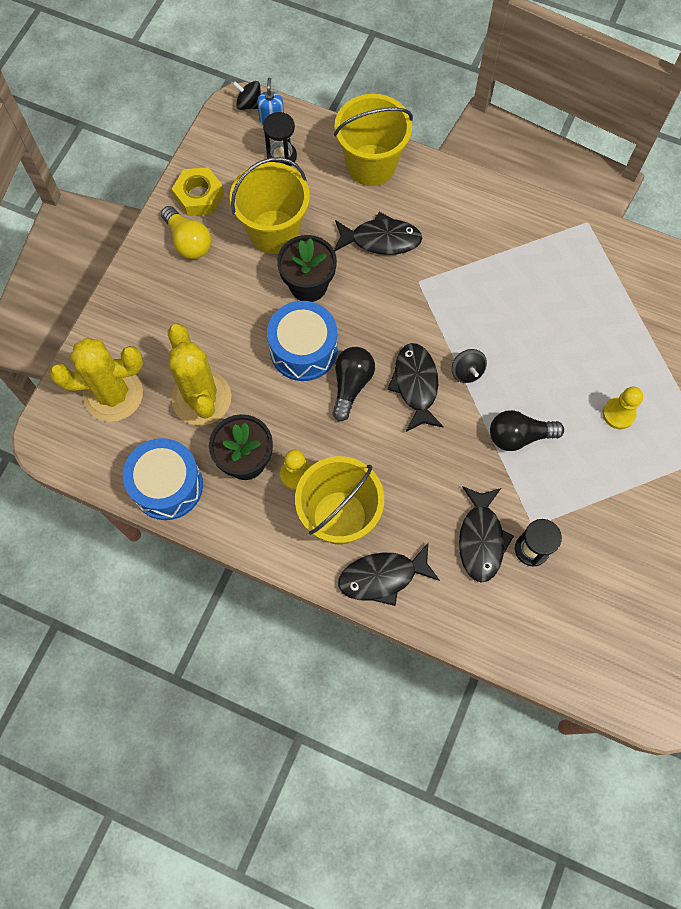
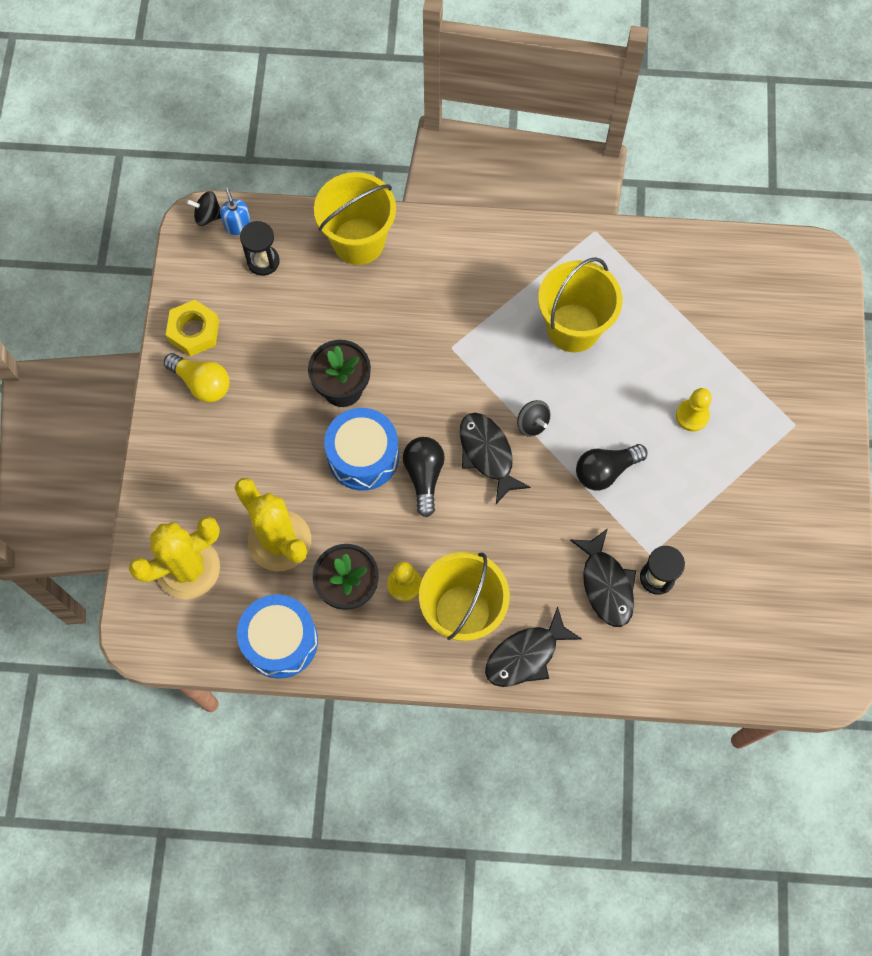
camera: 20 degrees left, 0 degrees up
(274, 232) = (286, 344): yellow bucket -> yellow bucket (573, 328)
(381, 239) = (398, 316): black fish -> none

